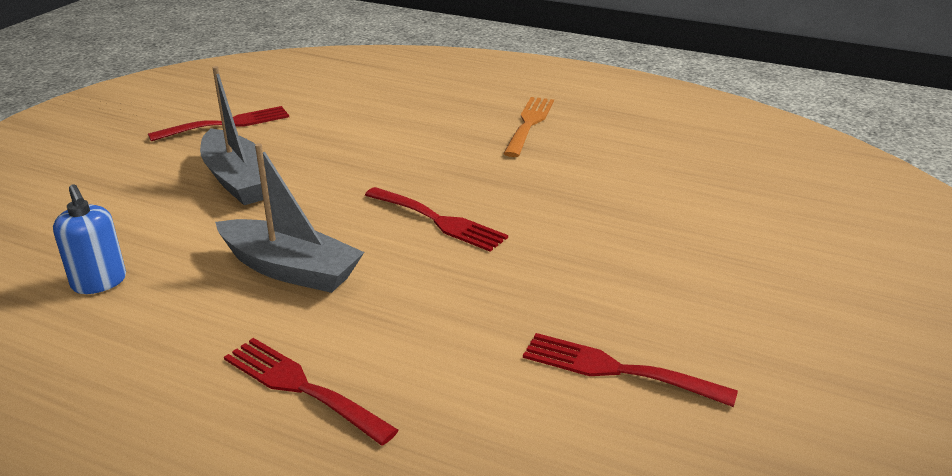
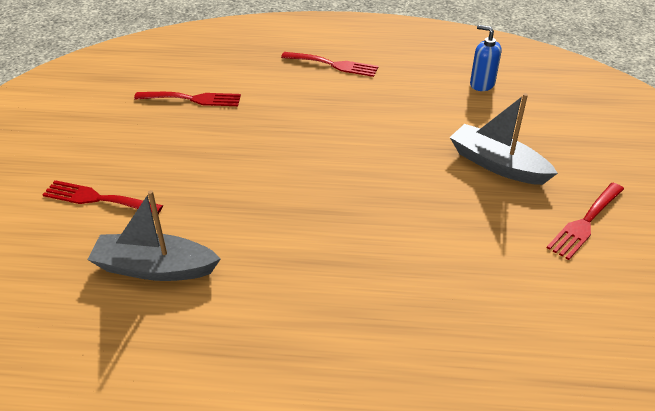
camera: 160 degrees right, 10 degrees up
(291, 269) = (392, 111): grey boat -> grey boat (154, 268)
(439, 221) = (330, 163): red fork -> red fork (97, 199)
(529, 123) = (314, 300): orange fork -> none

